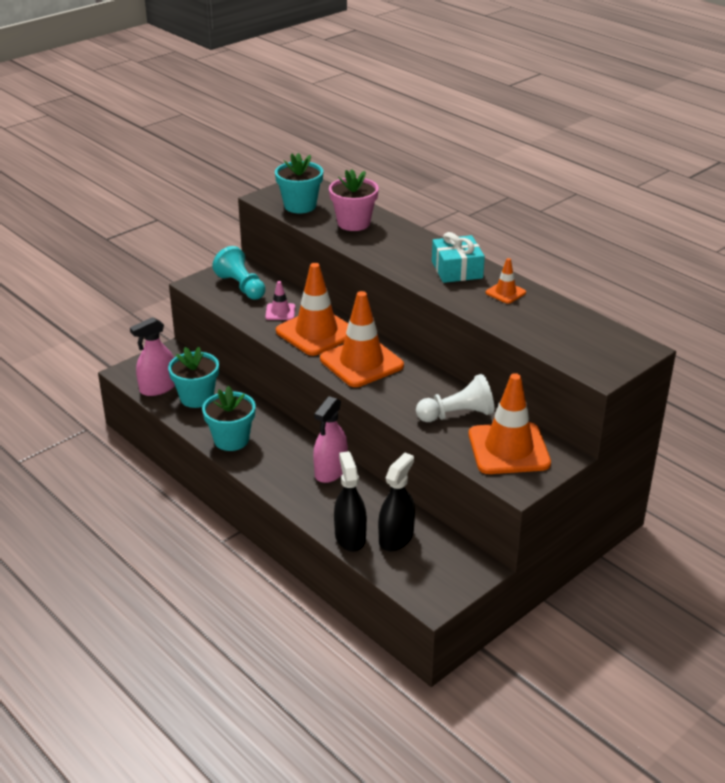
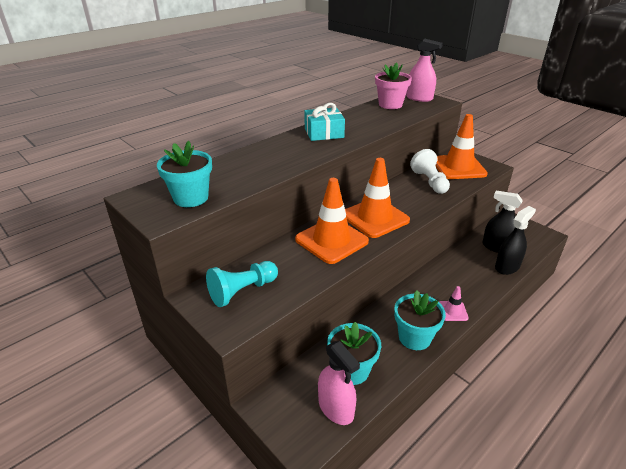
camera: 90 degrees left, 0 degrees up
(280, 312) = (296, 262): pink traffic cone -> pink traffic cone (452, 311)
(331, 471) = (438, 277): pink spray bottle -> pink spray bottle (419, 98)
(350, 537) = (507, 266): black spray bottle -> black spray bottle turned 150 degrees clockwise
(353, 223) = (237, 170): pink flower pot -> pink flower pot (390, 104)
(505, 292) = (355, 120): orange traffic cone -> none

